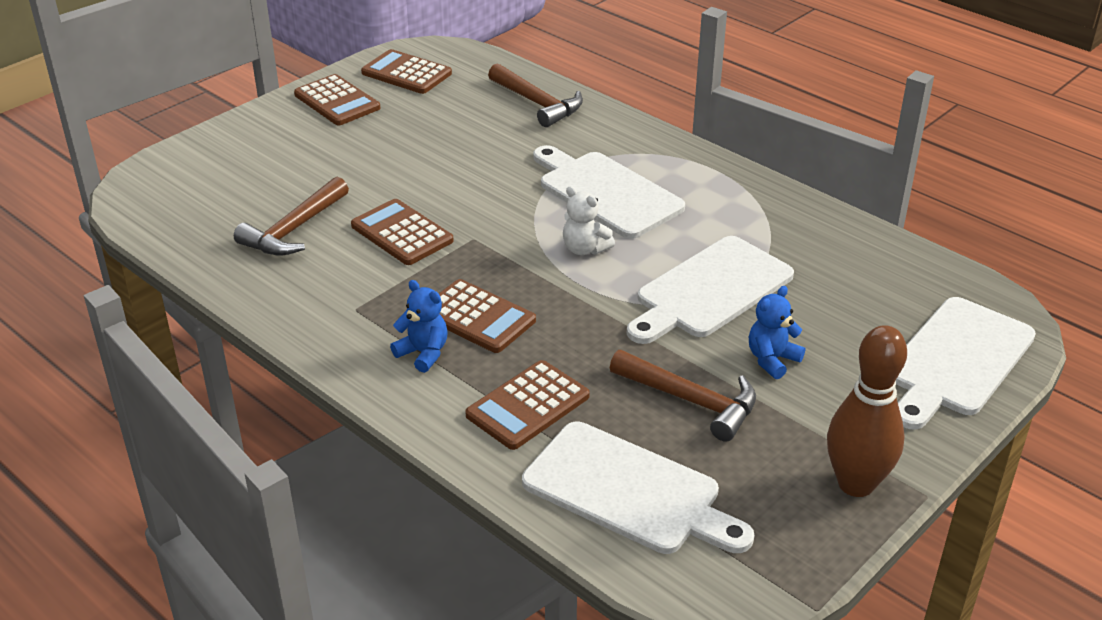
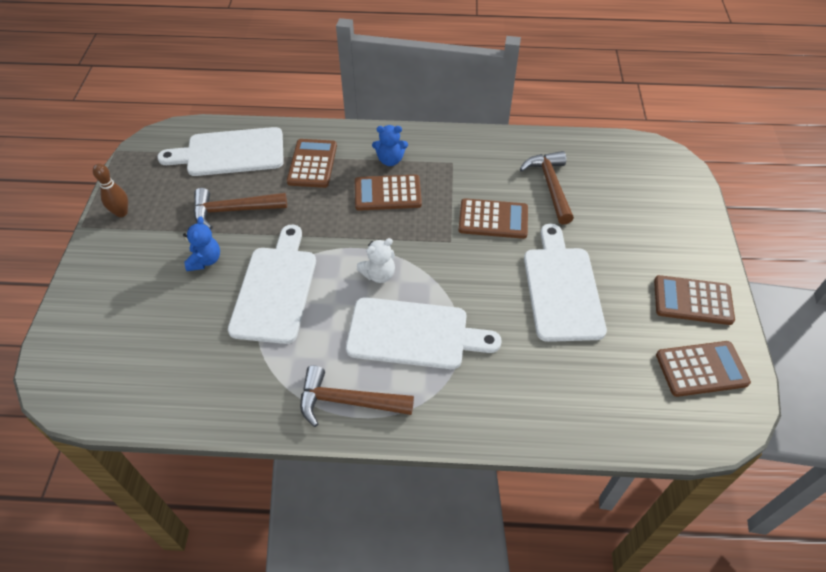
camera: 140 degrees right, 15 degrees up
(538, 103) = (566, 404): brown hammer -> brown hammer (347, 401)
(585, 249) = (379, 274): white teddy bear -> white teddy bear turned 150 degrees clockwise
(856, 484) = (121, 213): brown bowling pin -> brown bowling pin, size x0.57
(957, 360) = (88, 326): white cutting board -> white cutting board (561, 288)

